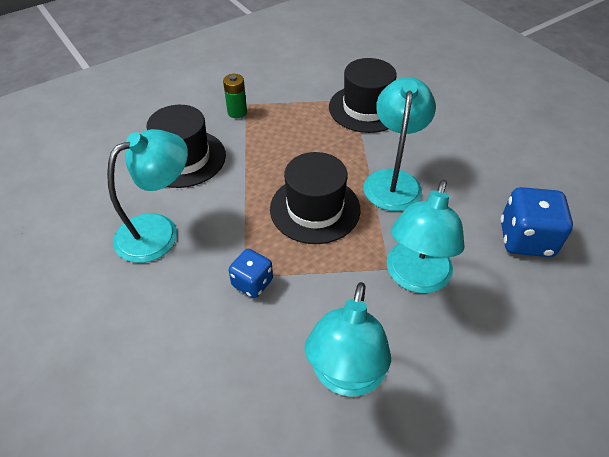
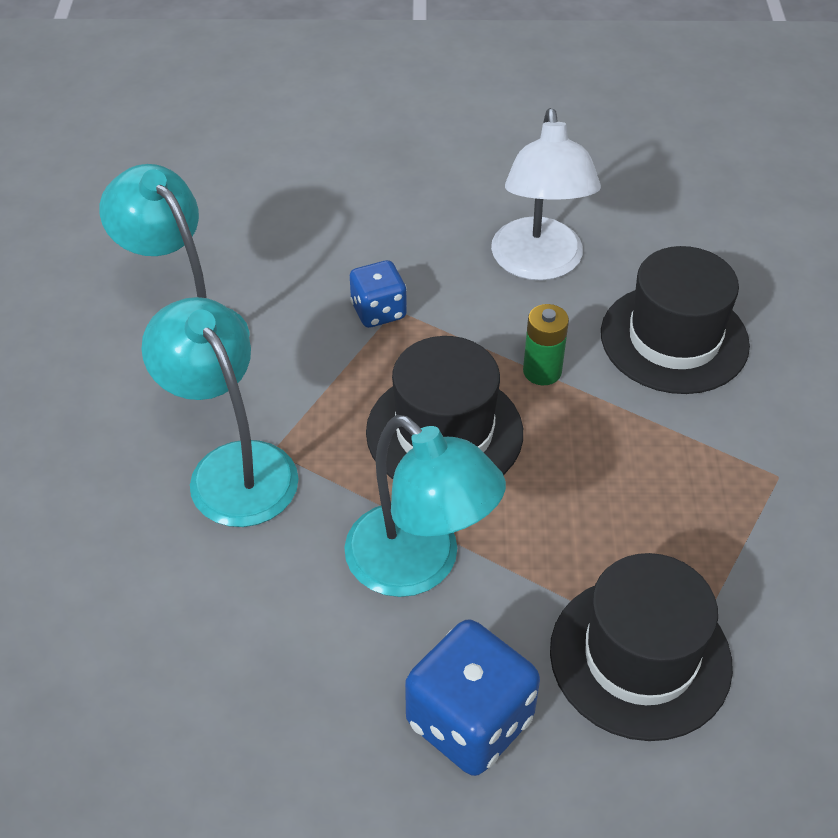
camera: 125 degrees right, 0 degrees up
(159, 231) = (538, 264): turquoise lamp -> white lamp
(237, 112) = (758, 452): green battery -> green battery (542, 371)
(526, 239) = (155, 652): blue dice -> blue dice (469, 721)

